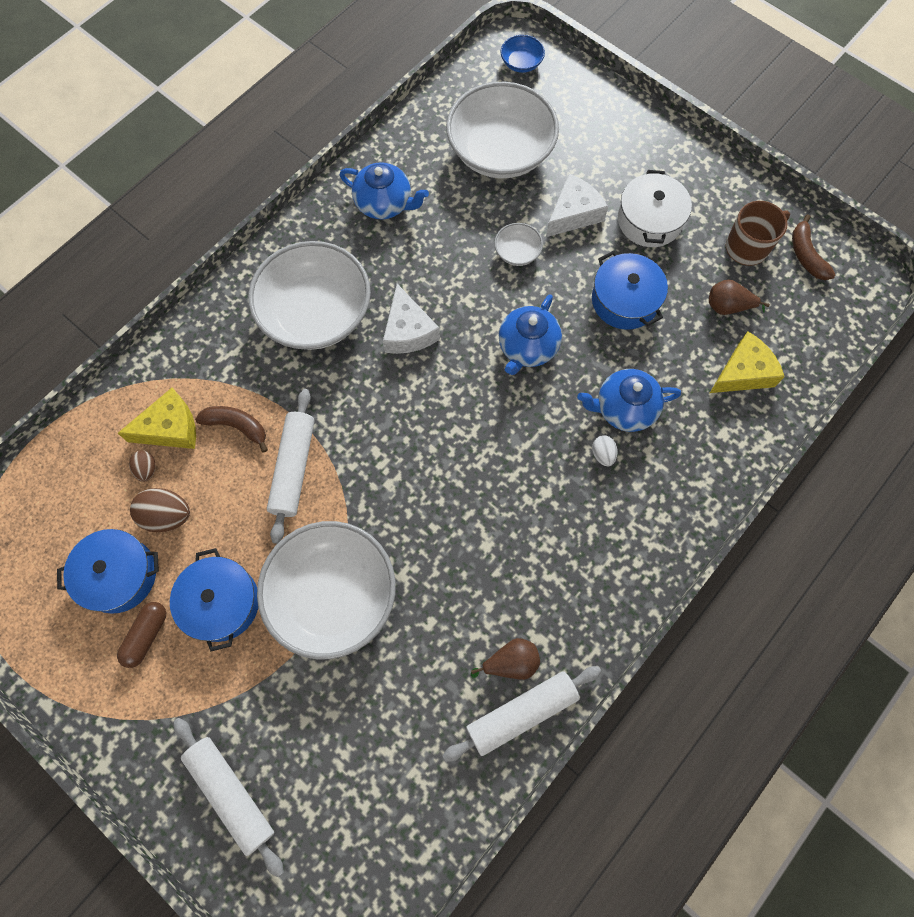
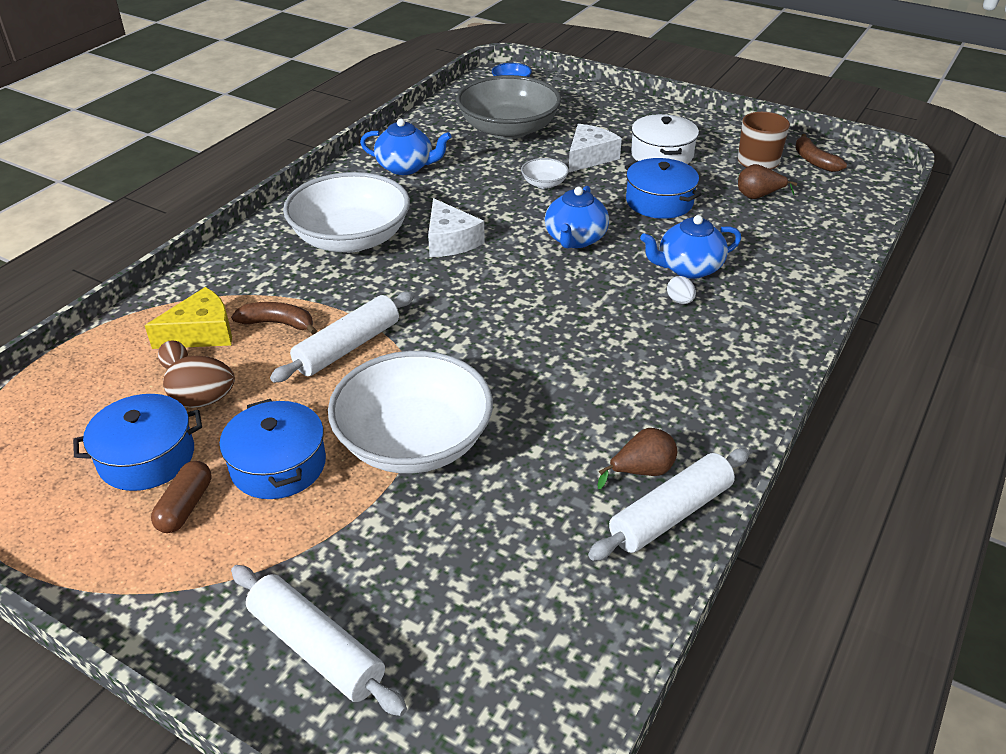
camera: 10 degrees left, 30 degrees down
(294, 468) = (348, 347): white rolling pin -> white rolling pin turned 45 degrees clockwise
(500, 152) = (508, 130): white bowl -> grey bowl
(743, 372) = (794, 234): yellow cheese -> none

